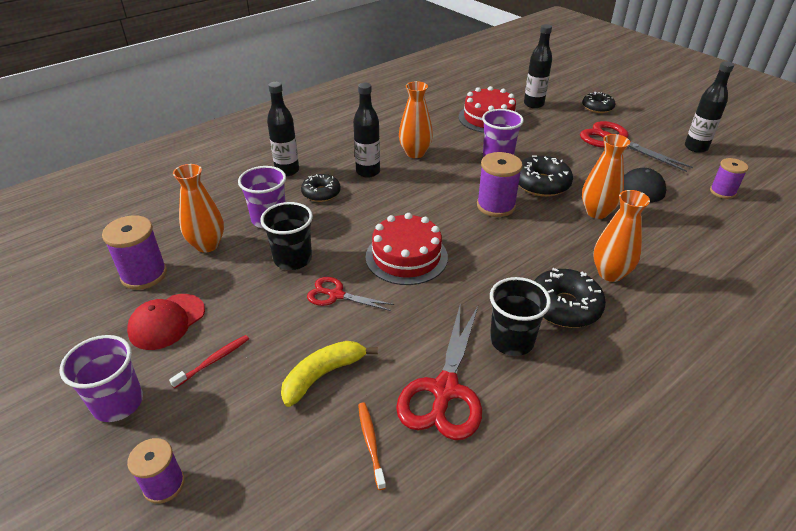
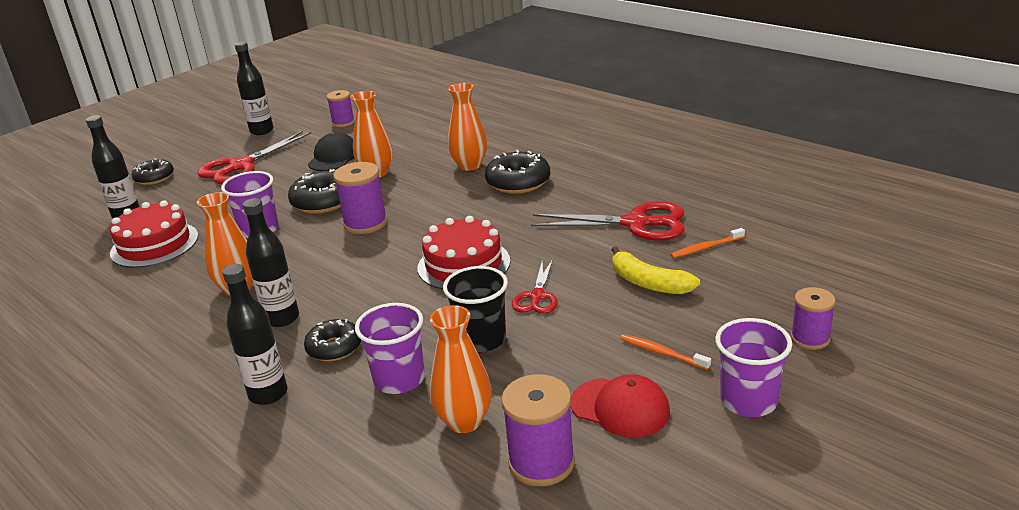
camera: 95 degrees left, 10 degrees down
(213, 361) = (662, 353): red toothbrush -> orange toothbrush
(511, 340) = (568, 201): black cup -> none

